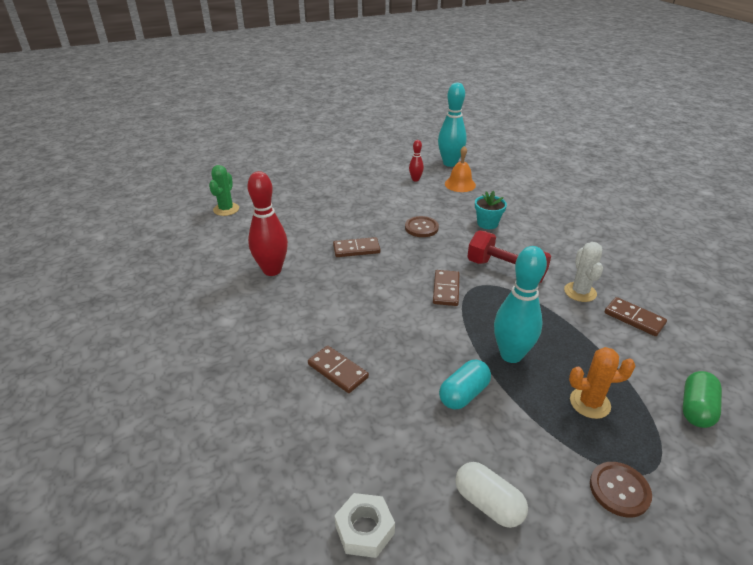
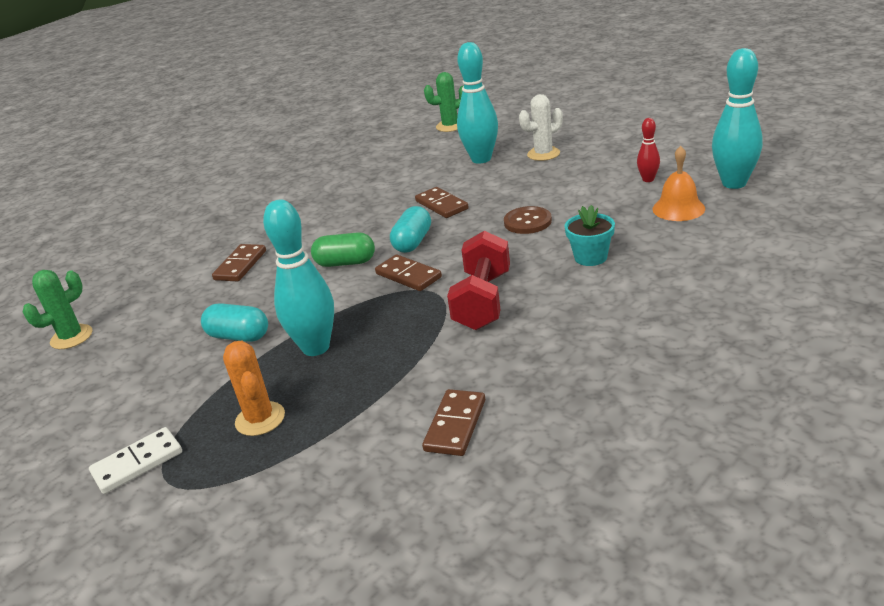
camera: 70 degrees right, 5 degrees down
(272, 270) = (366, 184): red bowling pin -> none
(305, 215) = (481, 159): none -> turquoise bowling pin
(364, 529) = (71, 337): white nut -> green cactus
(399, 275) = (413, 242): none -> turquoise capsule
(446, 289) = (408, 275): brown domino -> brown domino turned 60 degrees clockwise
(488, 503) = (106, 387): white capsule -> none
(580, 292) = (483, 367): white cactus -> white cactus (543, 154)
(619, 490) = (137, 463): brown button -> white domino
(696, 409) = (287, 509): green capsule -> green capsule (346, 263)

